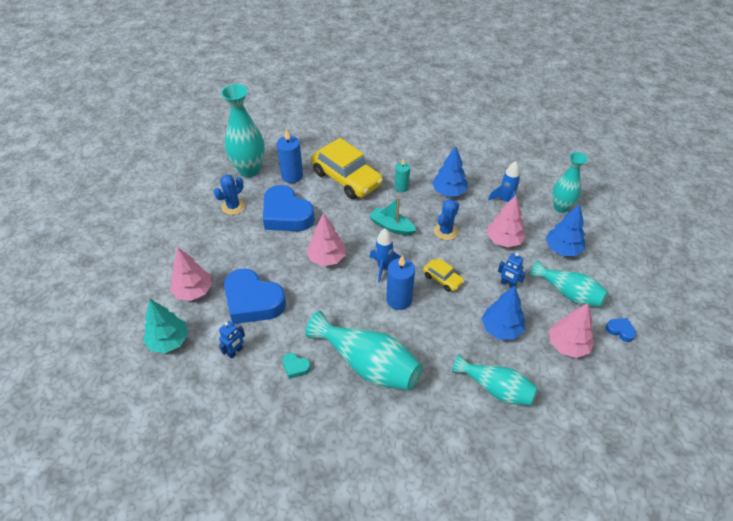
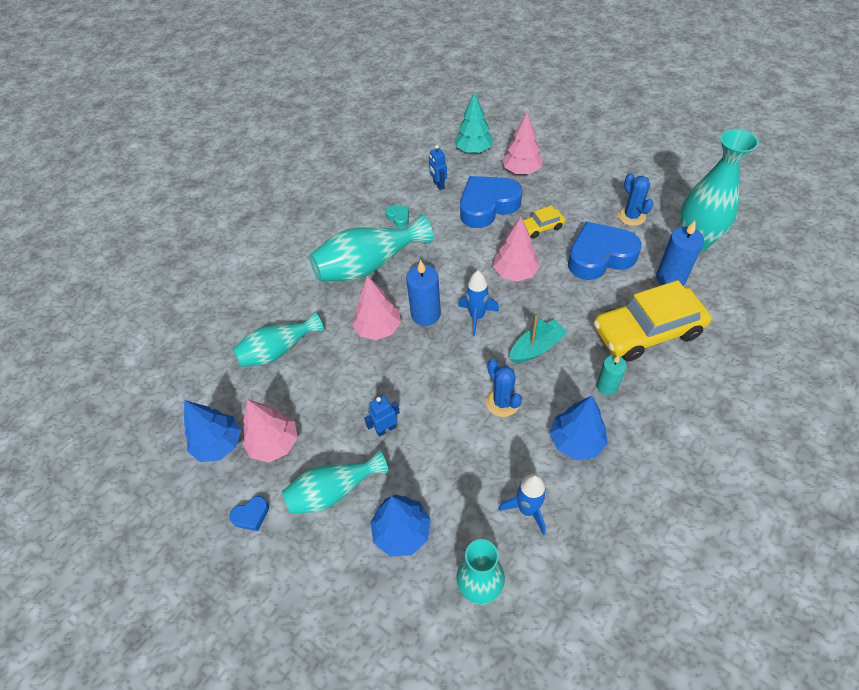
camera: 120 degrees right, 5 degrees up
(295, 367) = (398, 217): turquoise heart -> turquoise heart turned 90 degrees clockwise
(442, 279) = (430, 365): yellow car -> yellow car (541, 227)
(501, 329) = (335, 389): blue tree -> blue tree (219, 444)
(504, 240) = (455, 463): pink tree -> pink tree (378, 328)

